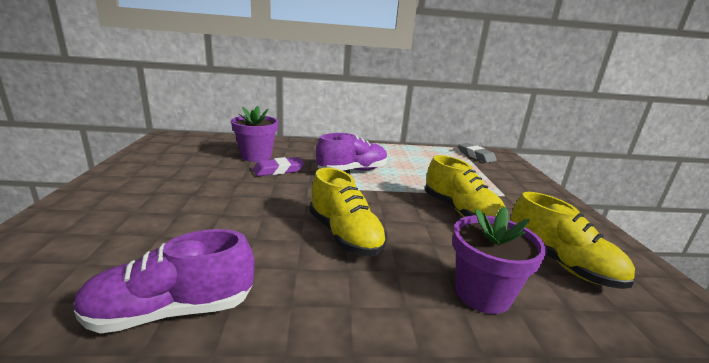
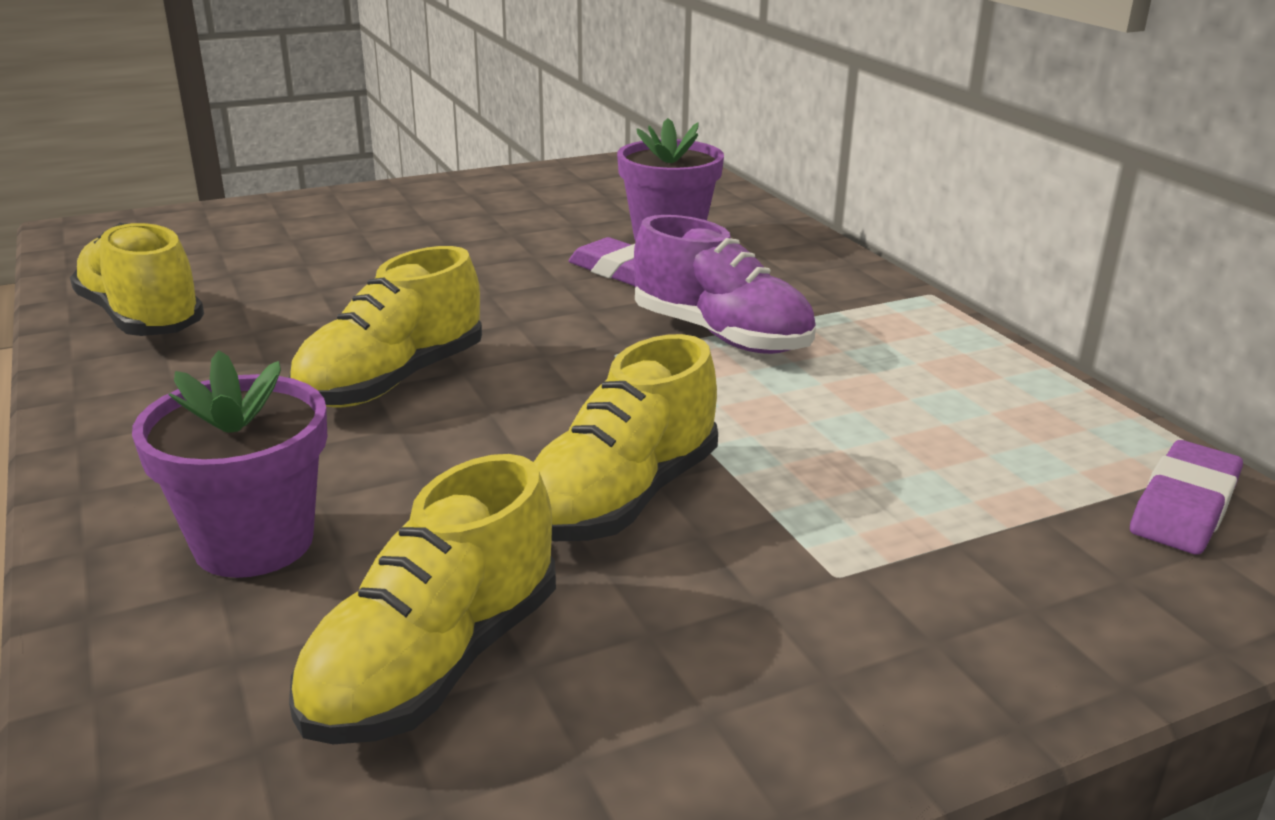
camera: 70 degrees right, 5 degrees up
(172, 311) = (142, 318): purple shoe -> yellow shoe
(476, 155) = (1184, 507): grey eraser -> purple eraser

